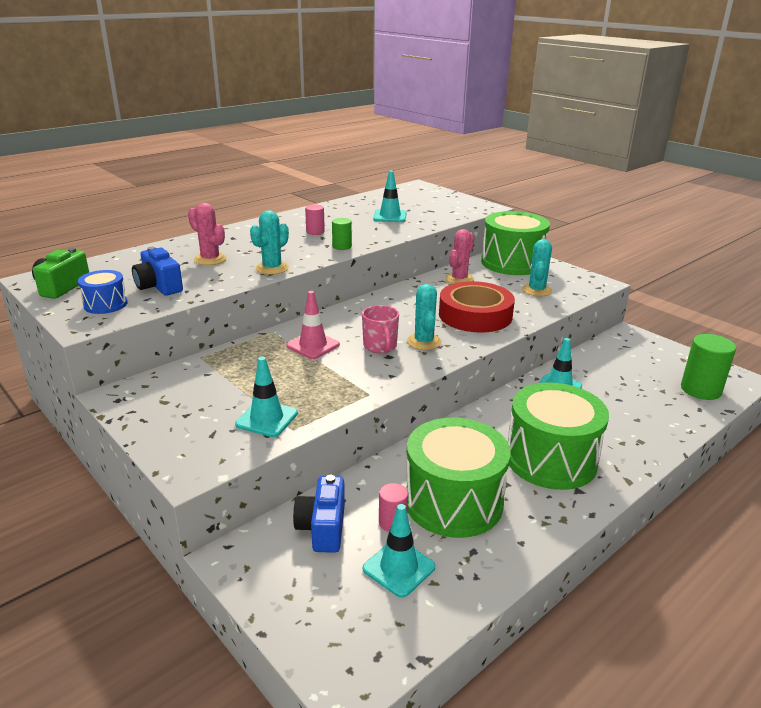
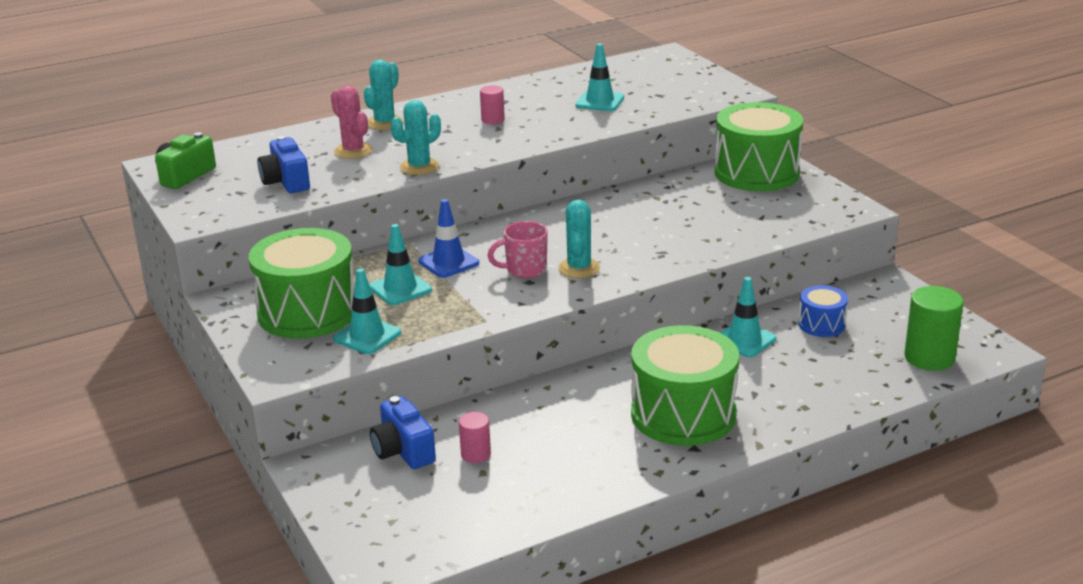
camera: 15 degrees right, 0 degrees up
(105, 304) = (225, 199): blue drum -> blue drum (821, 324)
(313, 345) = (448, 262): pink traffic cone -> blue traffic cone
(323, 528) = (403, 451): blue camera -> blue camera turned 45 degrees counterclockwise
(342, 246) = (515, 142): green cylinder -> none
(380, 347) = (525, 270): pink mug -> pink mug turned 75 degrees clockwise
(399, 568) = (463, 493): turquoise traffic cone -> turquoise traffic cone (400, 289)
(453, 502) = (549, 443): green drum -> green drum (308, 312)
(459, 279) = (670, 191): pink cactus -> none
(475, 315) = (661, 240): red tape -> none
(536, 290) = (763, 213): turquoise cactus -> turquoise cactus (384, 123)

